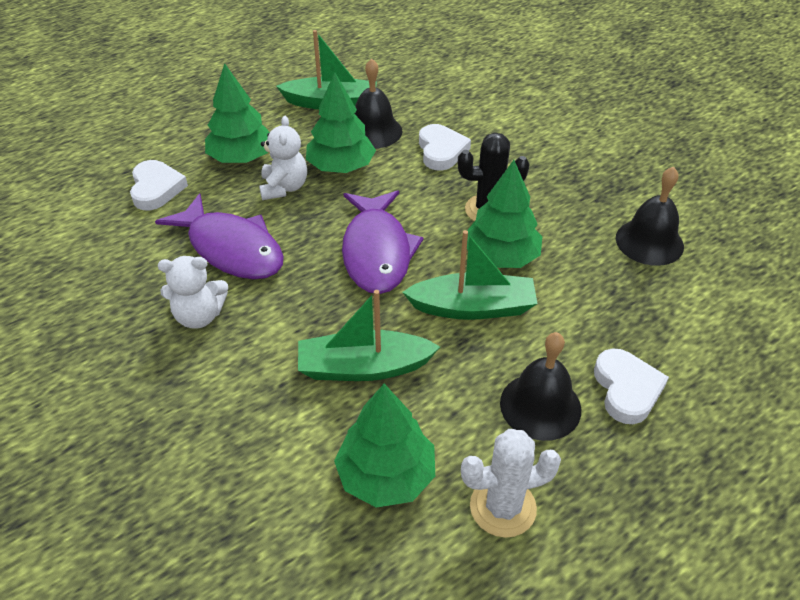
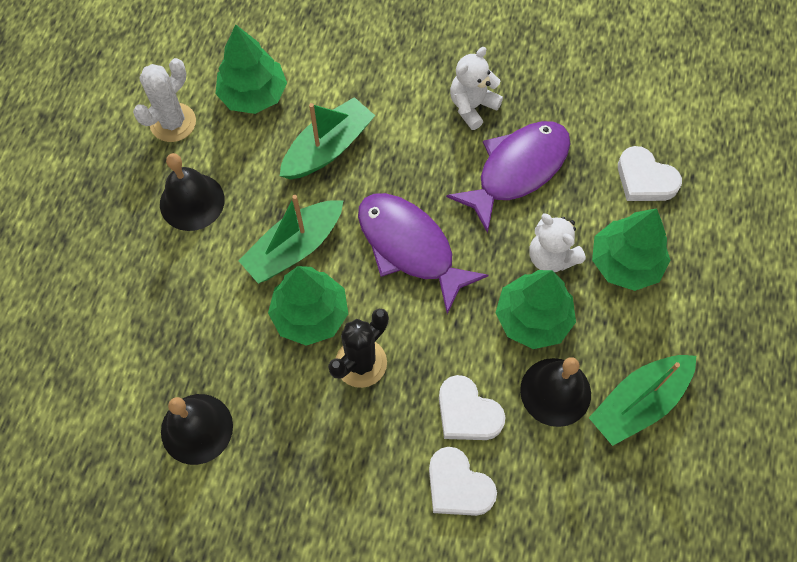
camera: 140 degrees right, 20 degrees up
(232, 249) = (517, 170): purple fish -> purple fish turned 135 degrees clockwise
(626, 389) = (140, 255): white heart -> white heart (458, 486)

